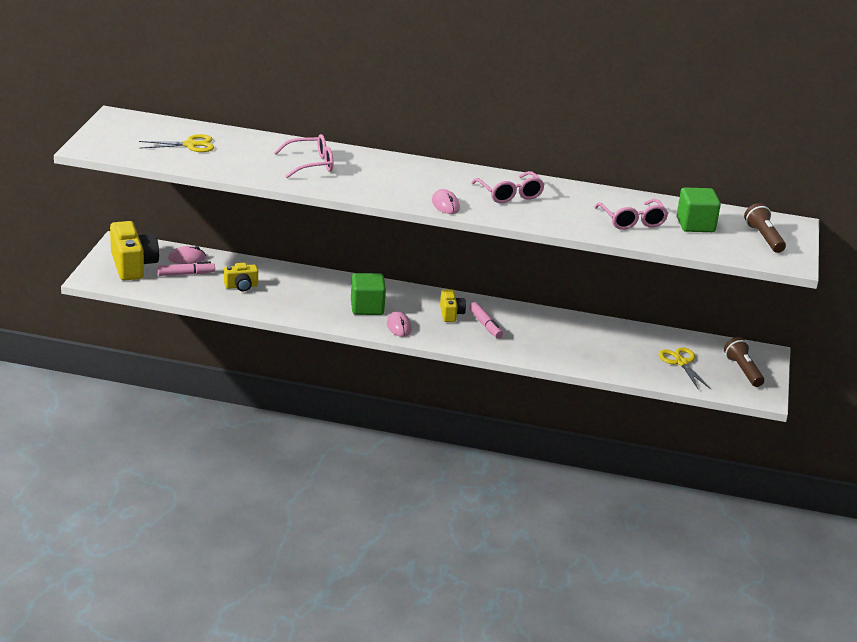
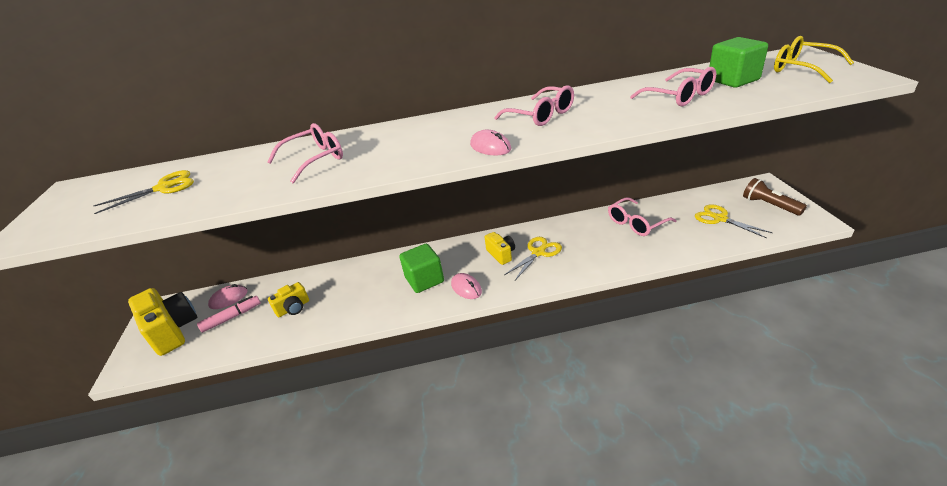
camera: 15 degrees left, 5 degrees up
(485, 325) = (538, 253): pink marker -> yellow scissors
(600, 337) = (636, 223): none -> pink glasses
(764, 238) = (802, 69): brown flashlight -> yellow glasses

